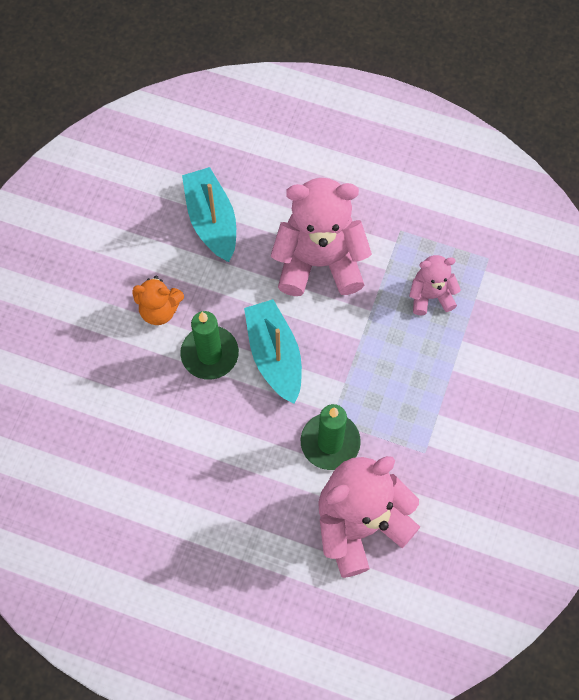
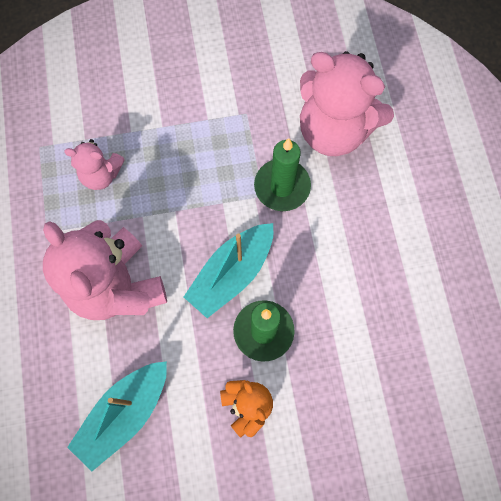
camera: 120 degrees left, 5 degrees up
(430, 296) = (101, 175): pink teddy bear -> pink teddy bear turned 45 degrees counterclockwise

